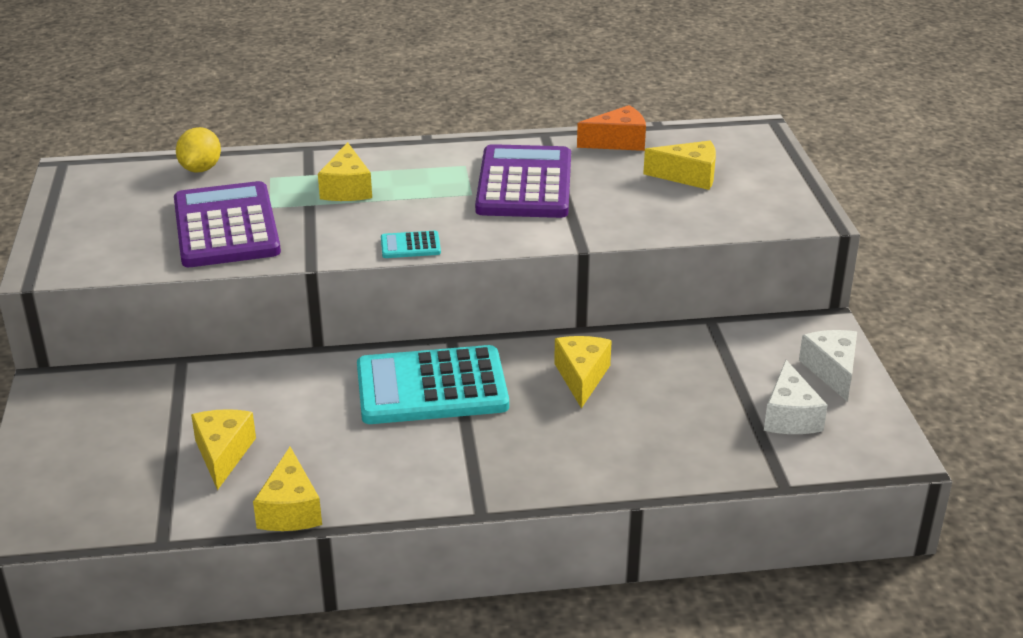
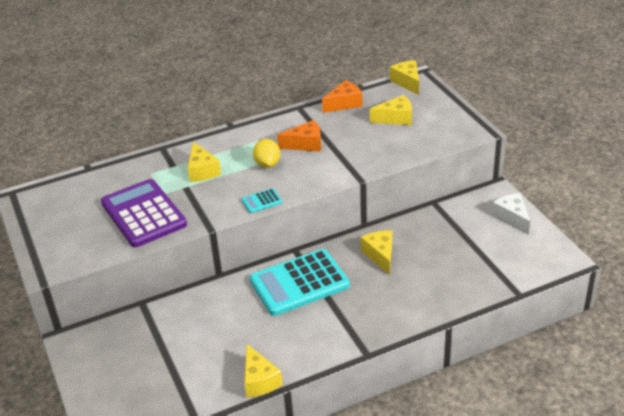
camera: 15 degrees left, 5 degrees up
(200, 169) = (103, 177): yellow lemon -> yellow lemon (267, 164)
(223, 454) = (201, 356): yellow cheese -> yellow cheese (407, 82)
(524, 184) = (305, 144): purple calculator -> orange cheese
(790, 416) = (502, 251): white cheese -> none

